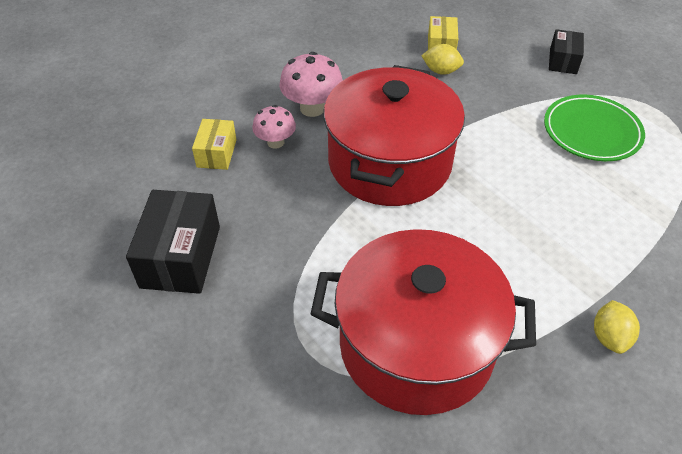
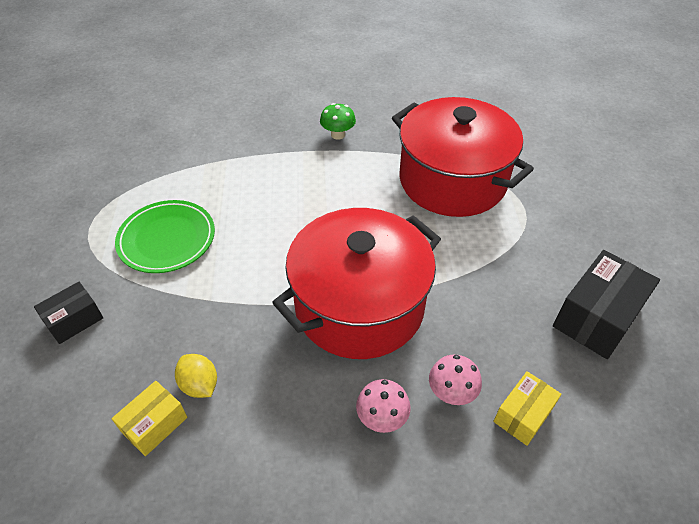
camera: 145 degrees left, 0 degrees up
(312, 108) = (382, 418): pink mushroom -> pink mushroom, size x0.65
(609, 337) = (338, 135): yellow lemon -> green mushroom

